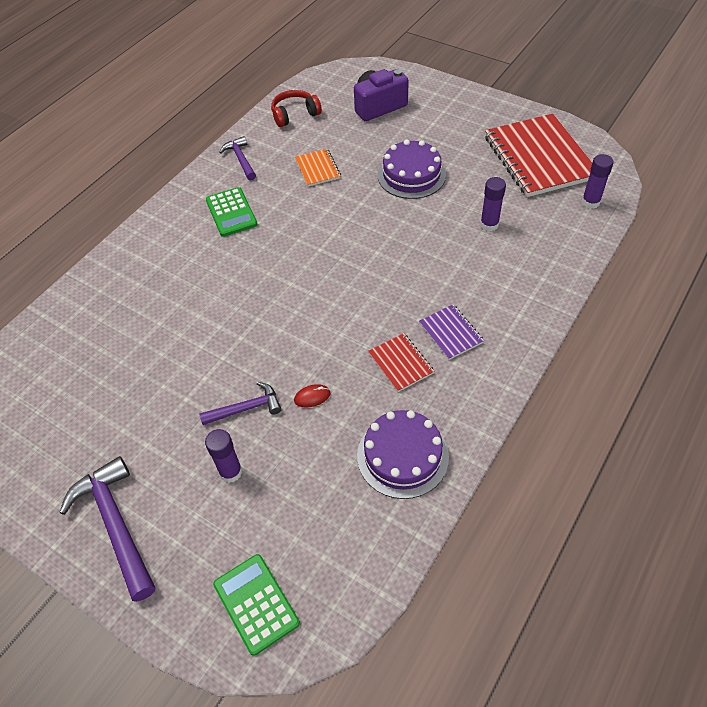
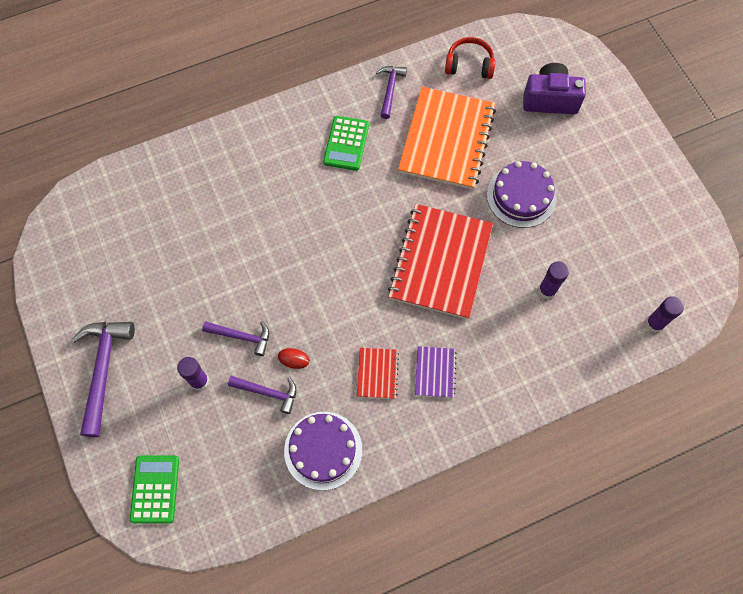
camera: 30 degrees right, 15 degrees up
(309, 440) = (268, 392): none -> purple hammer
(317, 169) = (447, 140): orange notebook -> orange notebook, size x2.21
(539, 157) = (649, 247): red notebook -> red notebook (440, 262)

